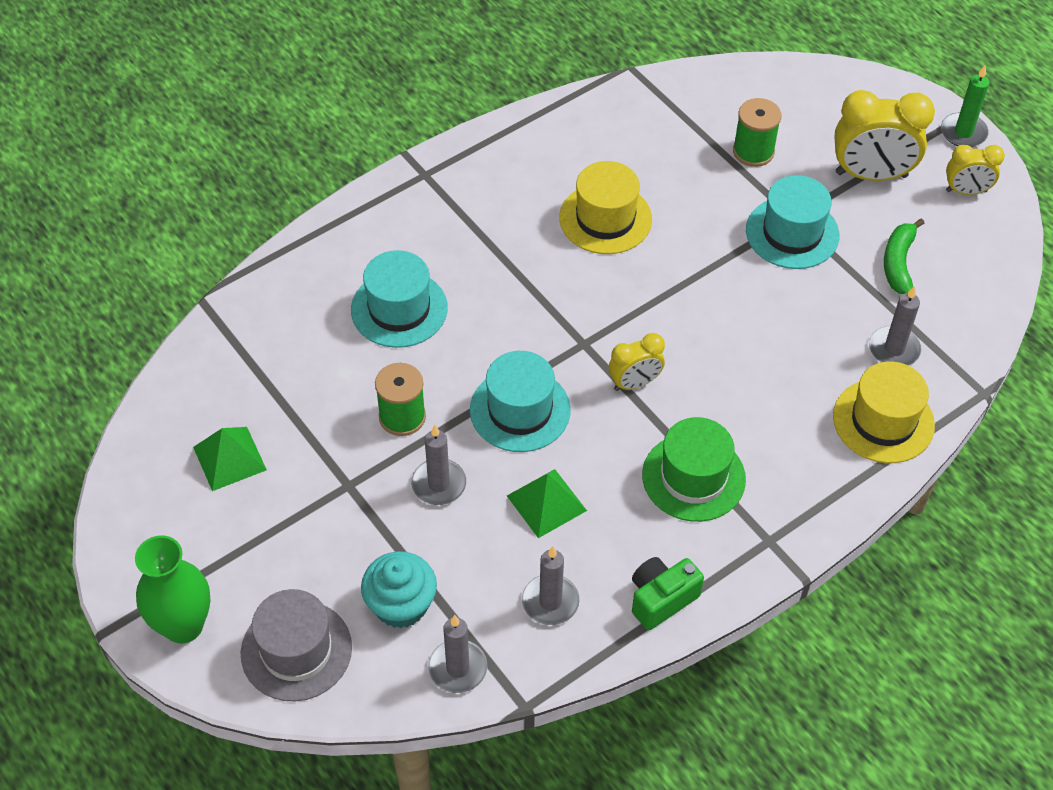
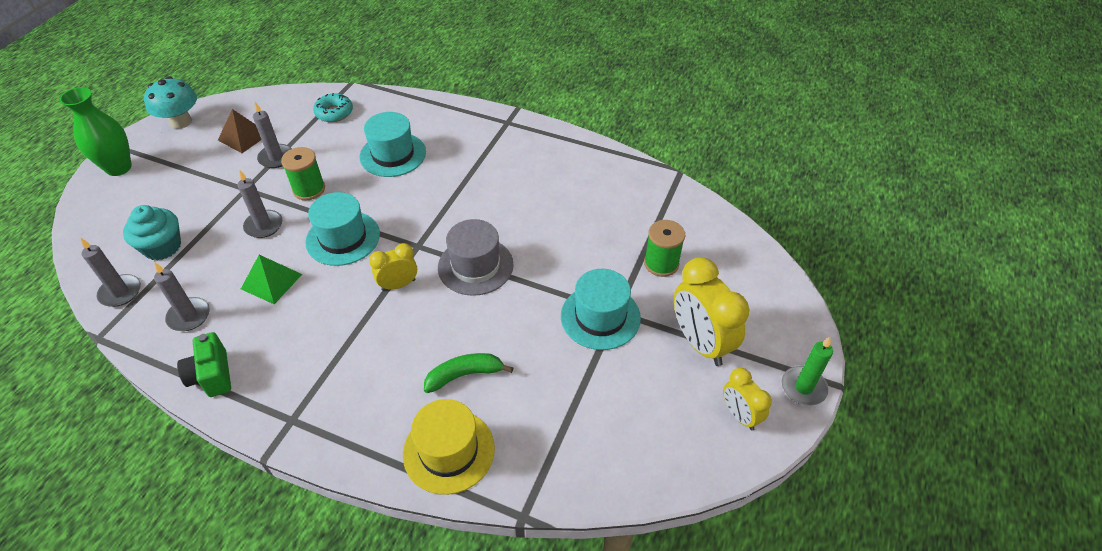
camera: 60 degrees right, 5 degrees down
(129, 525) = (181, 122): none -> turquoise mushroom
(229, 458) = (243, 137): green pyramid -> brown pyramid
(258, 341) = (334, 113): none -> turquoise donut
(296, 650) = (114, 217): grey hat -> grey hat (475, 266)
(605, 218) = (534, 213): yellow hat -> none
(634, 383) = (398, 285): yellow clock -> yellow clock turned 120 degrees clockwise
(661, 599) = (212, 375): green camera -> green camera turned 135 degrees counterclockwise
(693, 477) = (330, 350): green hat -> none
(894, 349) = (528, 429): grey candle -> grey candle (276, 158)
(898, 263) = (622, 397): green banana -> green banana (464, 375)

